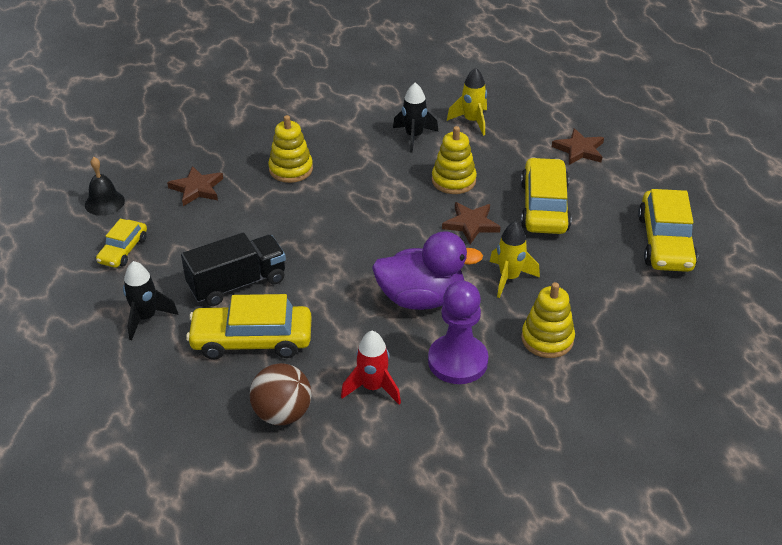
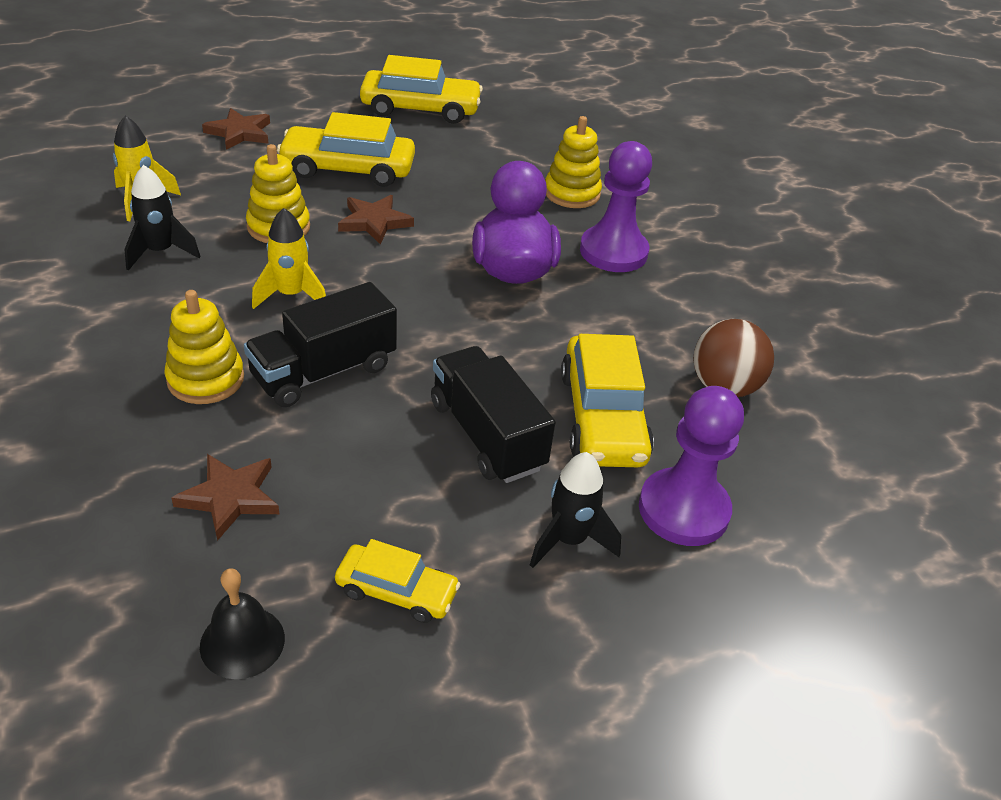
camera: 95 degrees left, 0 degrees up
(162, 374) = (683, 510): none -> purple pawn
(298, 213) = (324, 371): none -> black truck
(372, 387) = (665, 314): red rocket -> none
(509, 278) = (476, 205): yellow rocket -> yellow rocket (291, 295)

